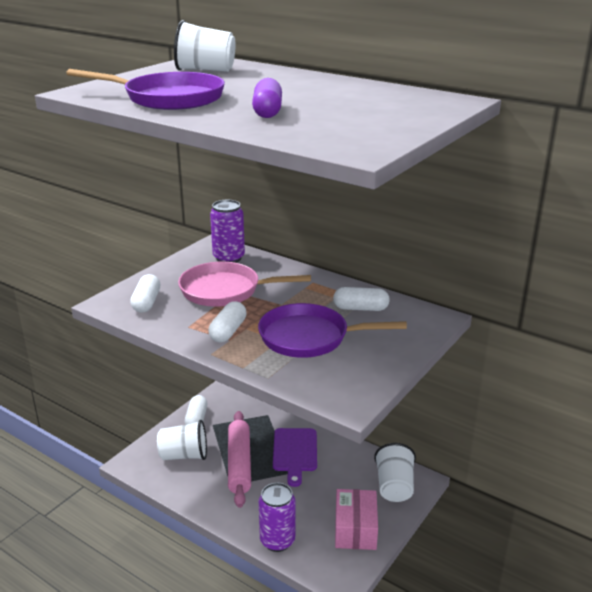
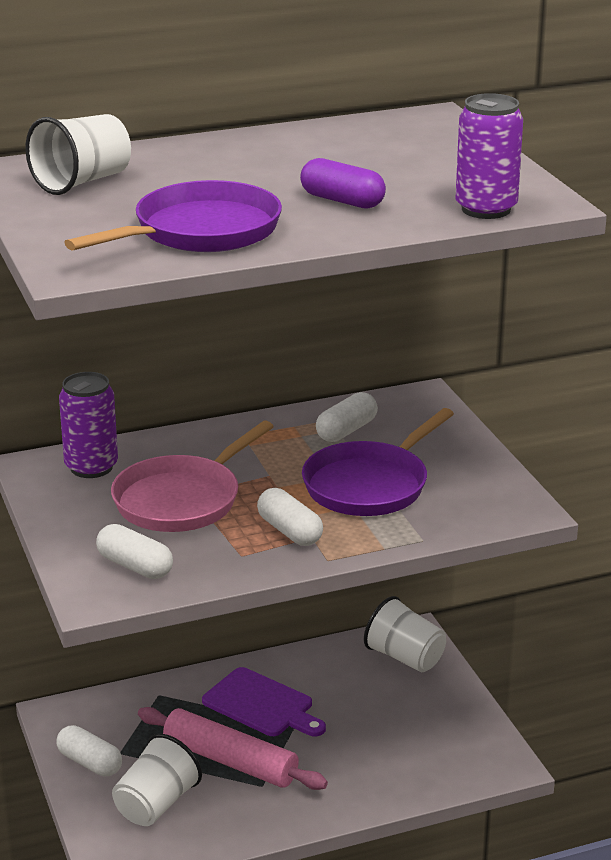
camera: 55 degrees left, 0 degrees up
(277, 540) = (400, 787): purple can -> purple can (486, 209)
(355, 529) = (441, 718): pink box -> none

